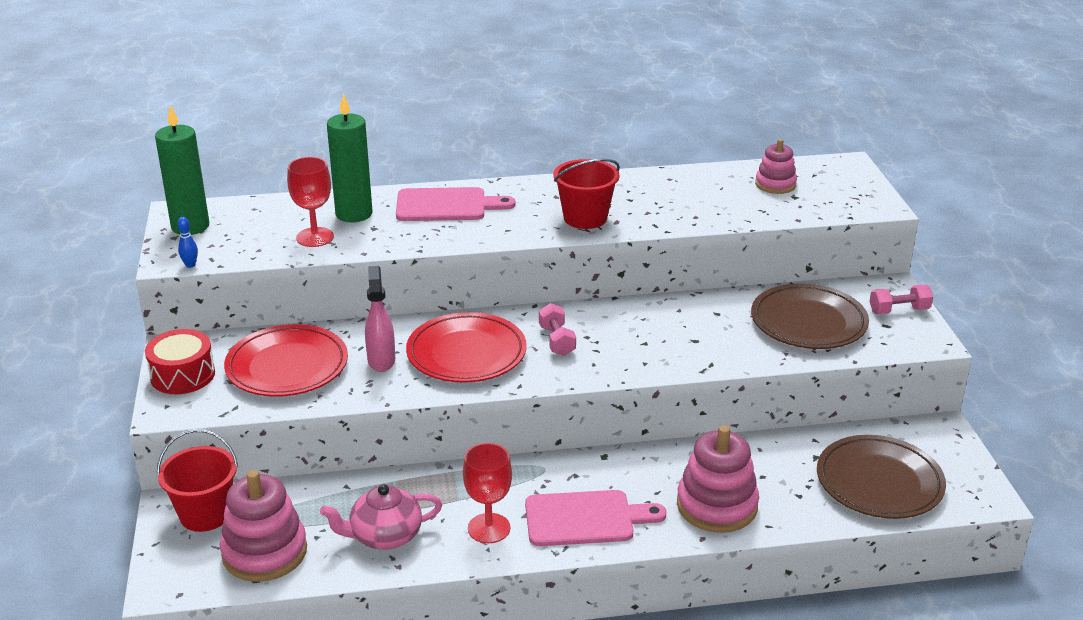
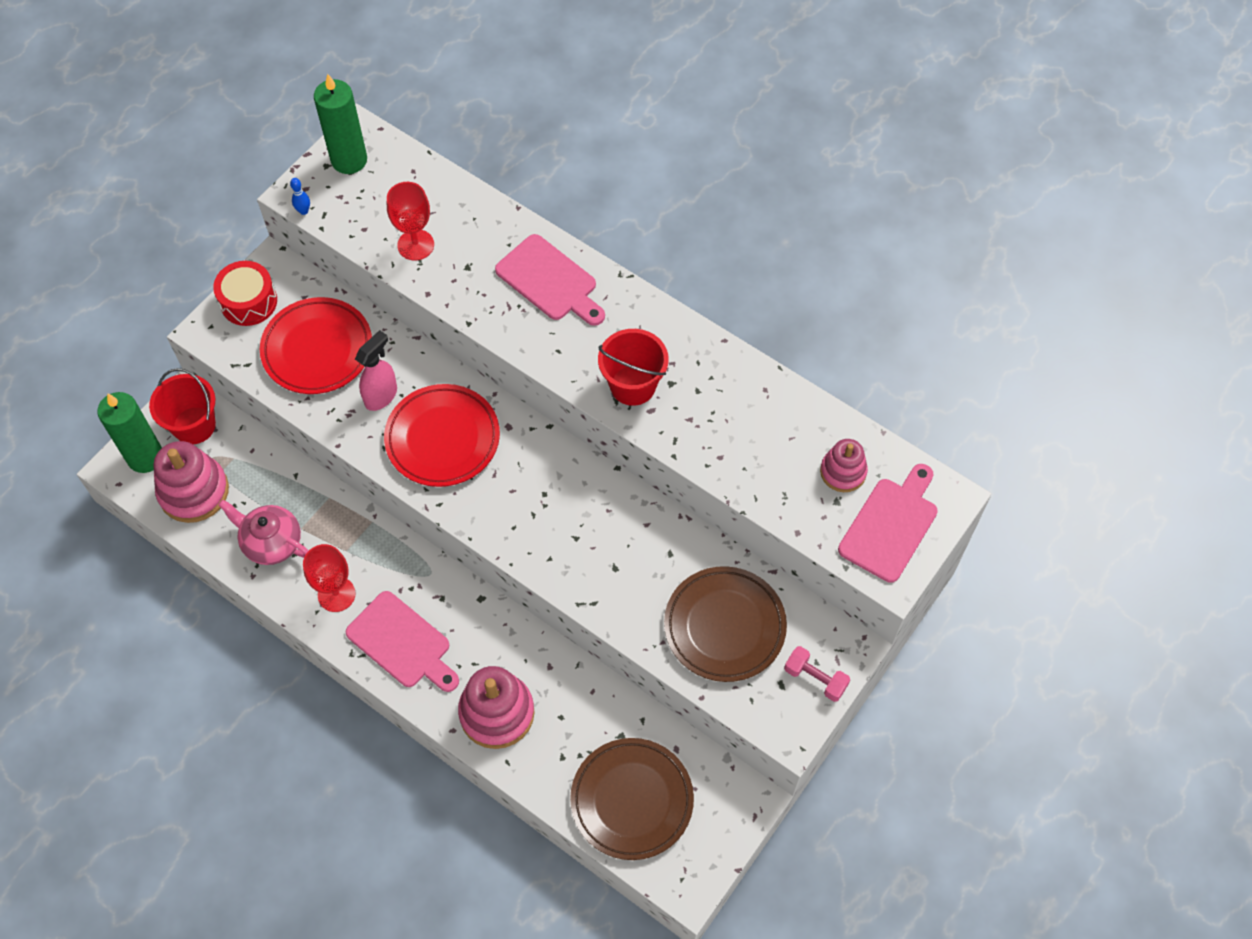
camera: 45 degrees right, 30 degrees up
(354, 214) = (473, 236): green candle -> green candle (145, 457)
(557, 340) = (518, 479): pink dumbbell -> none
(840, 189) = (890, 525): none -> pink cutting board

